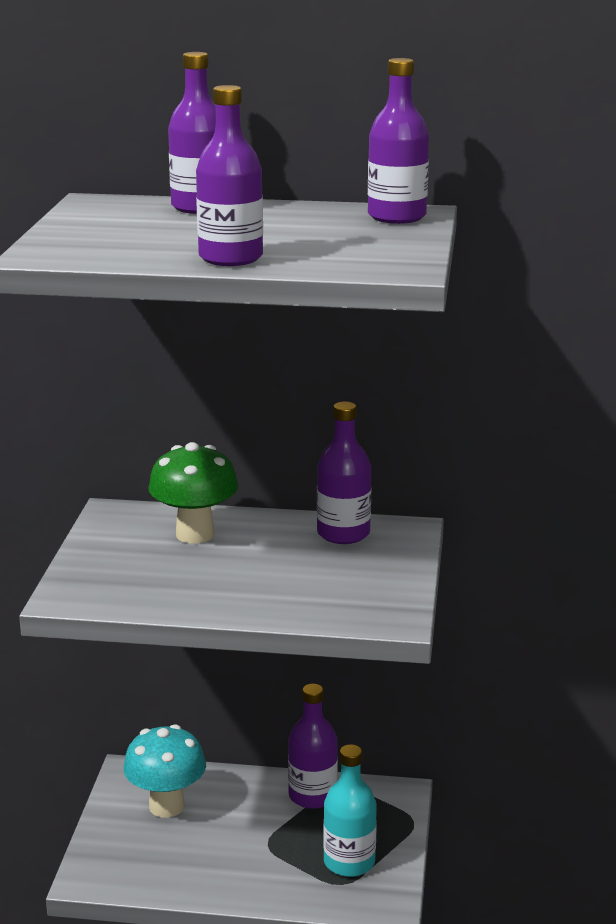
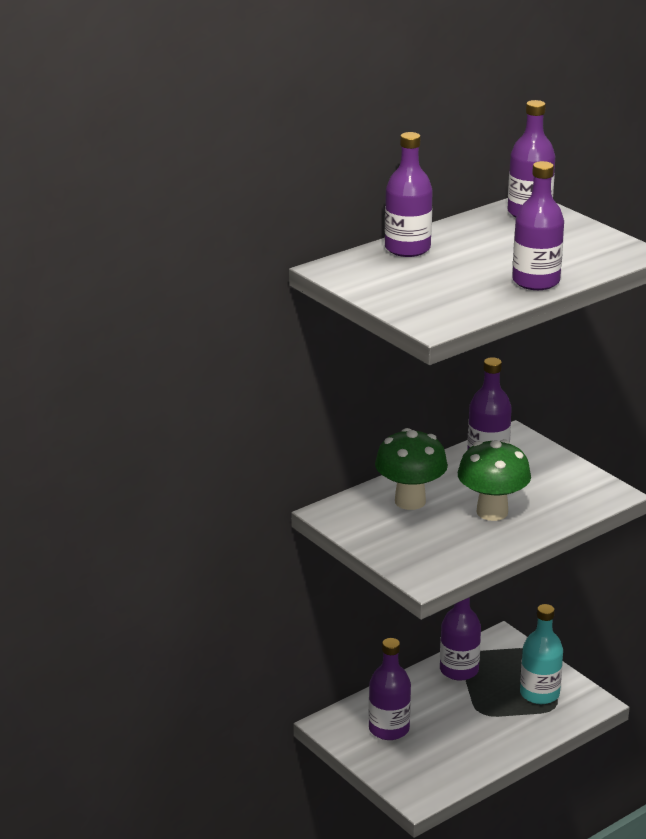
camera: 45 degrees left, 5 degrees up
(166, 806) = (389, 729): turquoise mushroom -> purple bottle
(244, 577) = (492, 512): none -> green mushroom

